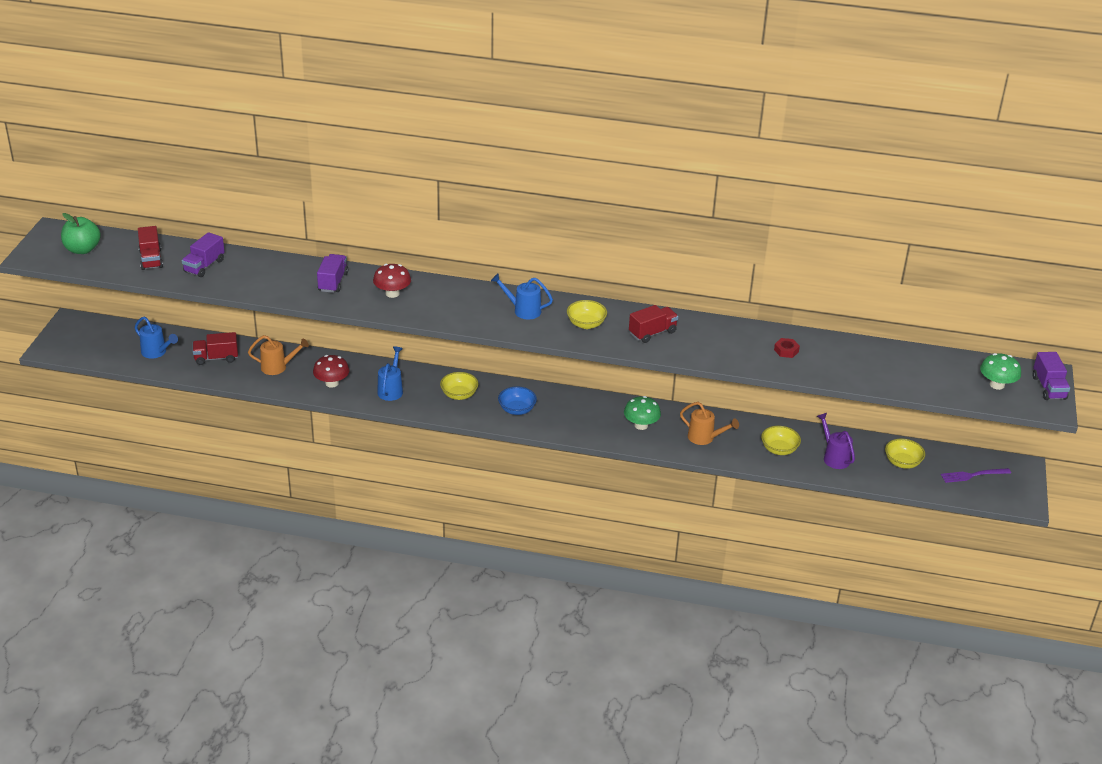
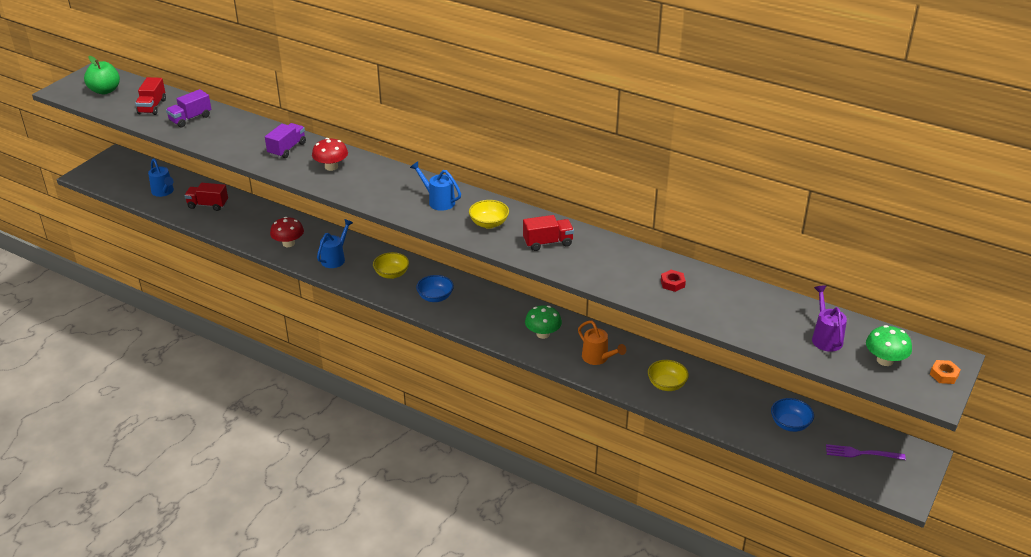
camera: 20 degrees right, 0 degrees up
(278, 367) = (252, 222): orange watering can -> none
(834, 457) = (720, 404): purple watering can -> purple watering can (825, 337)
(902, 463) = (790, 424): yellow bowl -> blue bowl
(1048, 388) = (944, 375): purple truck -> orange nut

